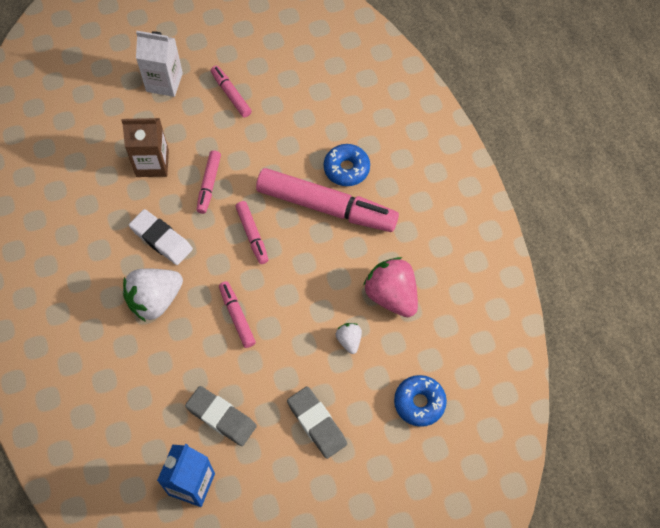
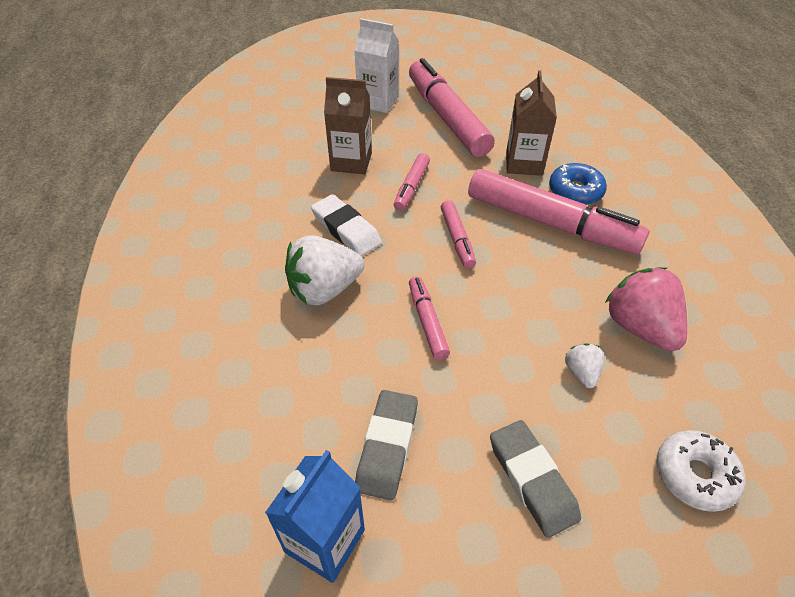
camera: 10 degrees right, 15 degrees down
(221, 417) = (387, 446): grey eraser -> grey eraser turned 60 degrees clockwise
(231, 94) = (447, 117): pink marker -> pink marker, size x2.09
(303, 143) = (524, 163): none -> brown carton
(419, 403) = (694, 475): blue donut -> white donut

